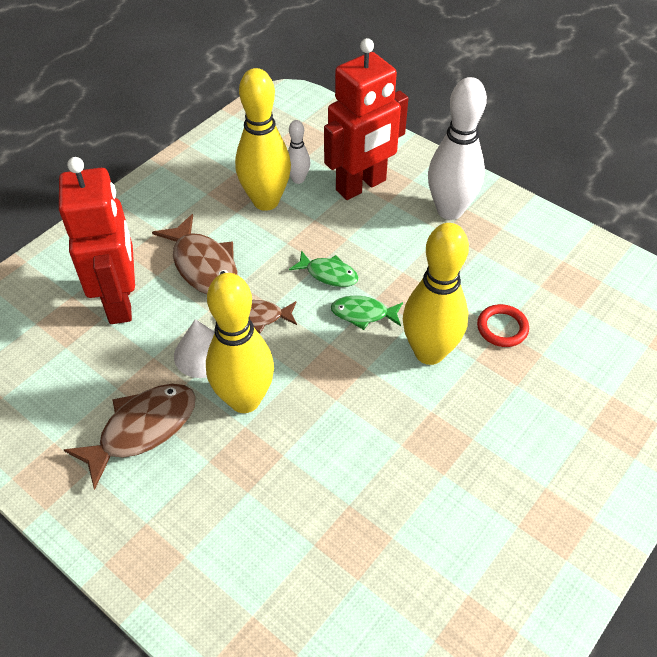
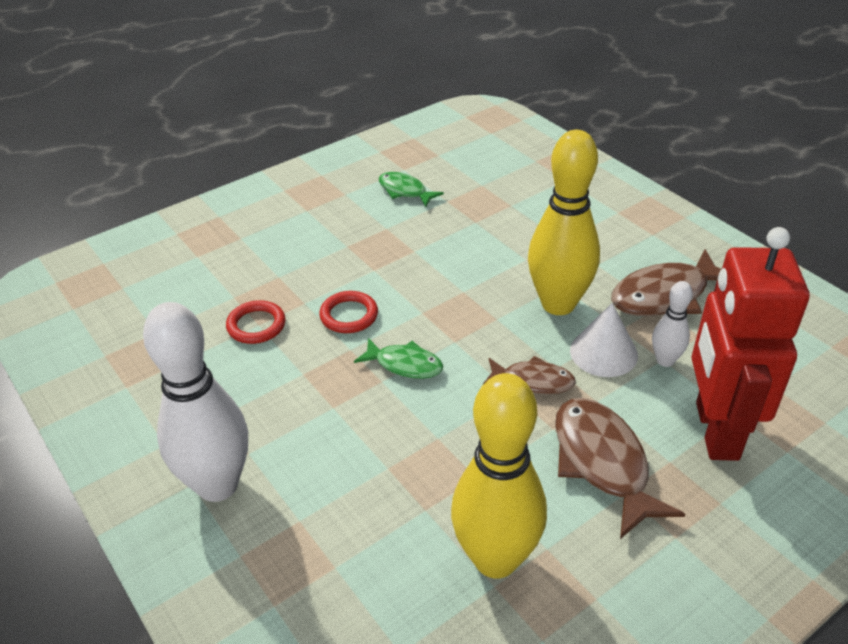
camera: 165 degrees left, 10 degrees down
(298, 179) = (431, 596): white bowling pin -> white bowling pin (665, 360)
(328, 274) = (431, 420): green fish -> green fish (405, 191)
(361, 186) = (329, 559): red robot -> none
(429, 352) = (349, 315): yellow bowling pin -> red ring

